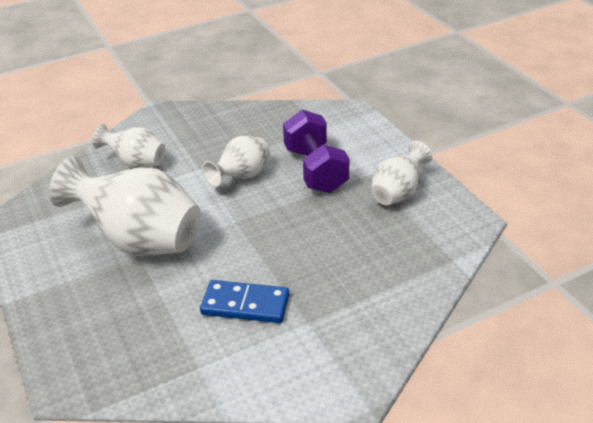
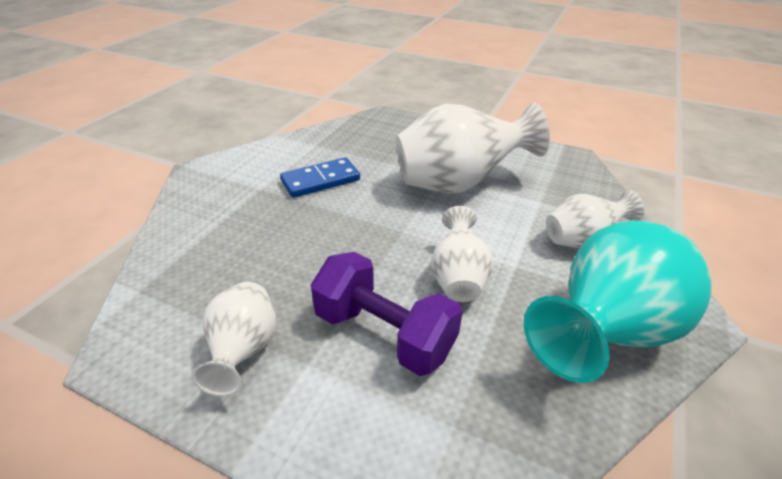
camera: 140 degrees right, 0 degrees up
(207, 125) = (606, 332): none -> turquoise vase

